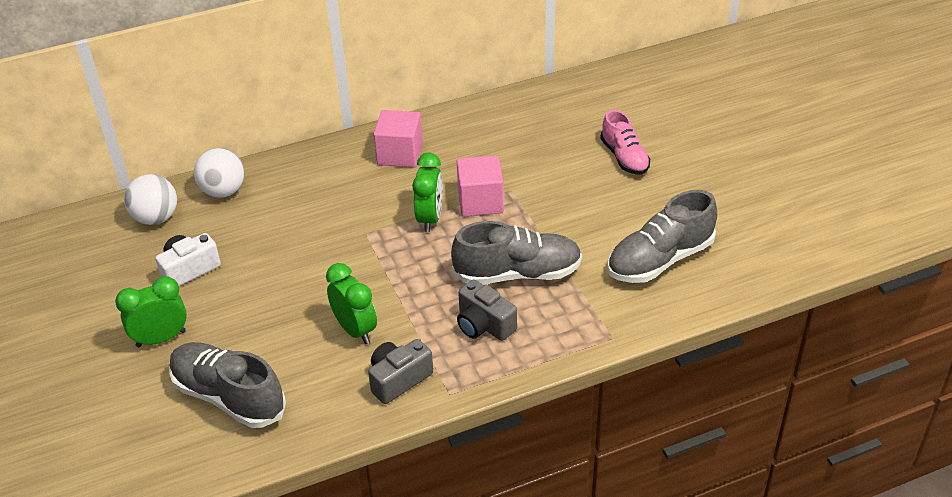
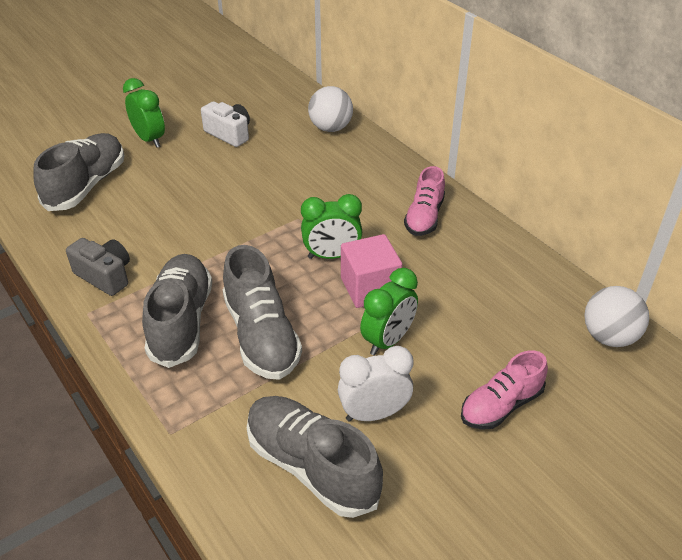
camera: 75 degrees right, 0 degrees up
(156, 218) = (287, 105): white ball -> white ball (609, 337)
(355, 330) = (167, 237): green clock -> green clock (388, 340)
(400, 154) = (424, 217): pink cube -> pink shoe
(484, 325) = (181, 322): grey camera -> grey shoe
(618, 221) = (374, 413): none -> white clock

